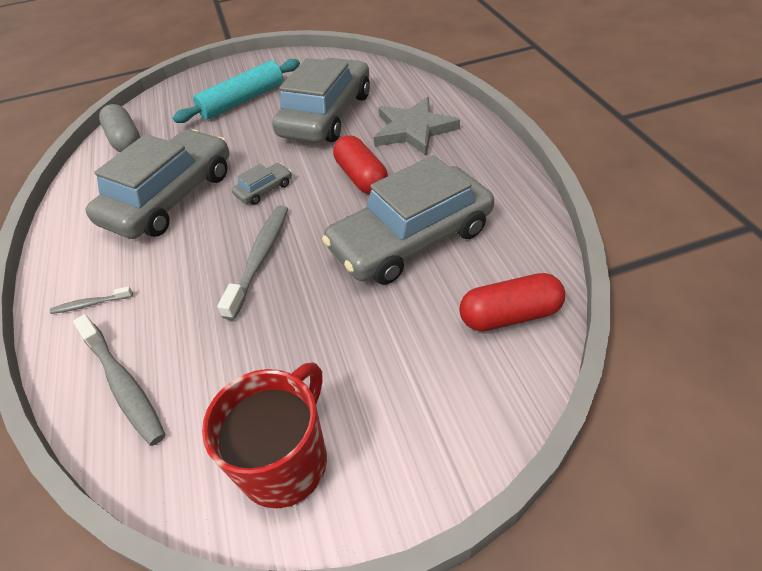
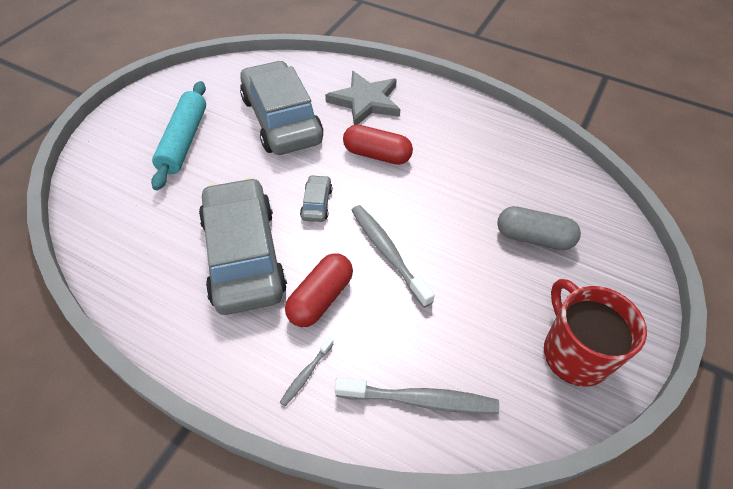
camera: 50 degrees left, 5 degrees up
(125, 140) = (112, 234): grey capsule -> grey capsule (533, 238)
(411, 239) = (465, 179): grey car -> none
(510, 315) = (571, 191): red capsule -> red capsule (320, 298)

